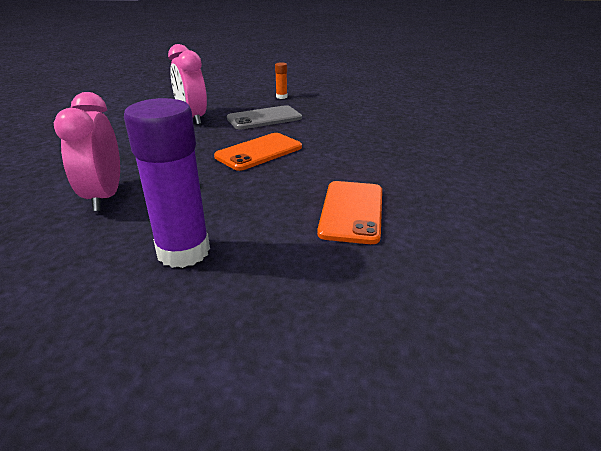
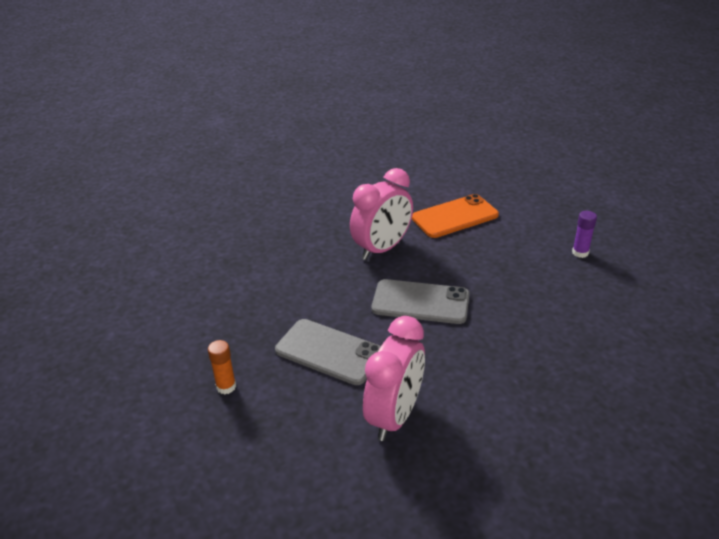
camera: 125 degrees left, 5 degrees up
(104, 197) = (597, 333): pink clock -> pink clock (382, 249)
(183, 251) = (580, 253): purple glue stick -> purple glue stick, size x0.44
(259, 152) = (420, 302): orange phone -> grey phone

